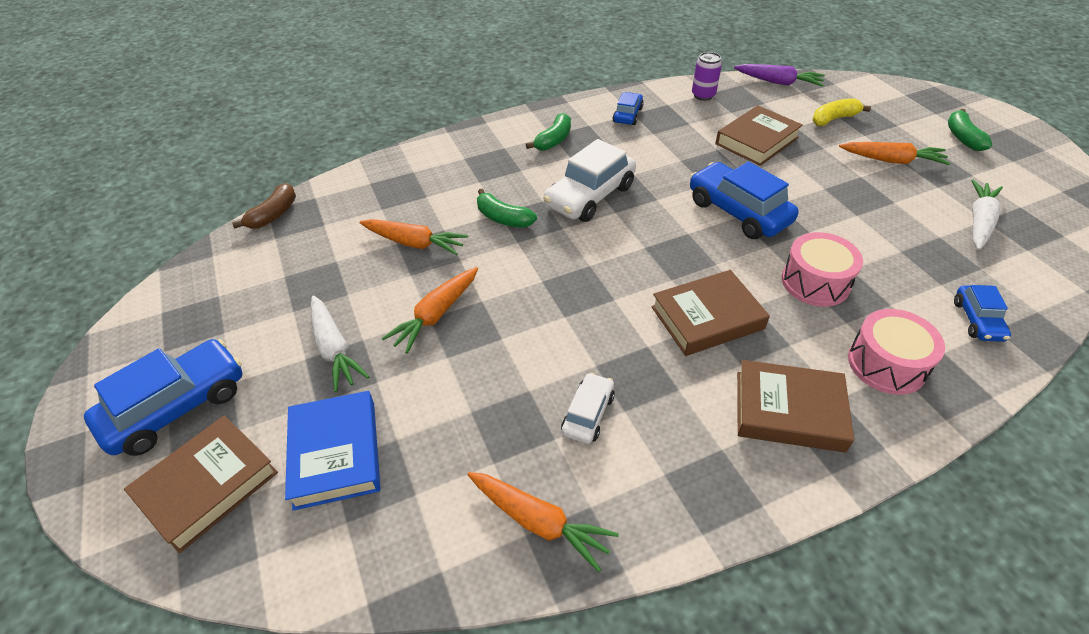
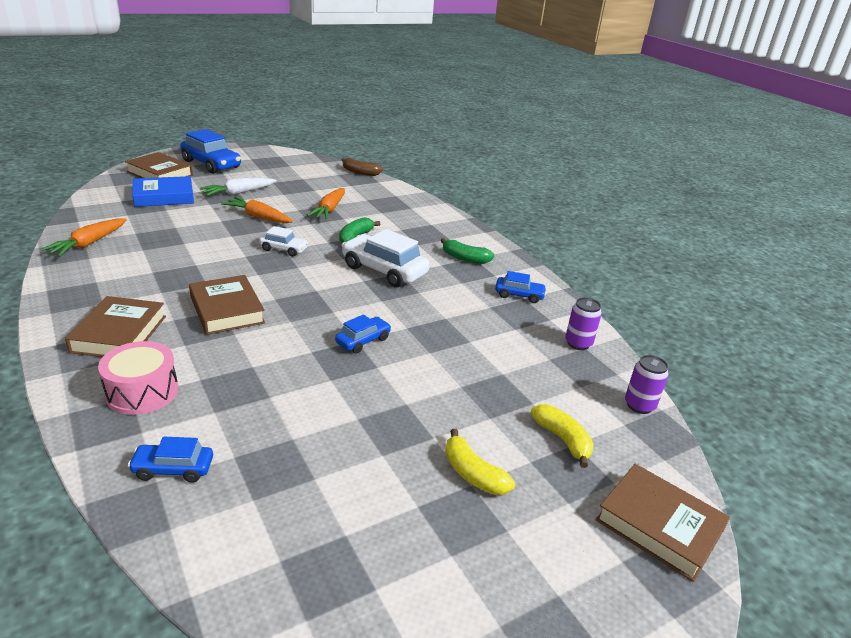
camera: 80 degrees right, 15 degrees down
(588, 414) = (155, 260): white car -> white car (284, 249)
(738, 212) = (363, 341): blue car -> blue car, size x0.54
(756, 141) = (492, 369): brown book -> brown book (659, 525)
(778, 82) = (639, 405): purple carrot -> purple can
(815, 282) = (255, 370): pink drum -> none
(892, 160) = (473, 474): orange carrot -> yellow banana
(962, 137) = (555, 575): green banana -> none
(979, 221) = (341, 526): white carrot -> none

